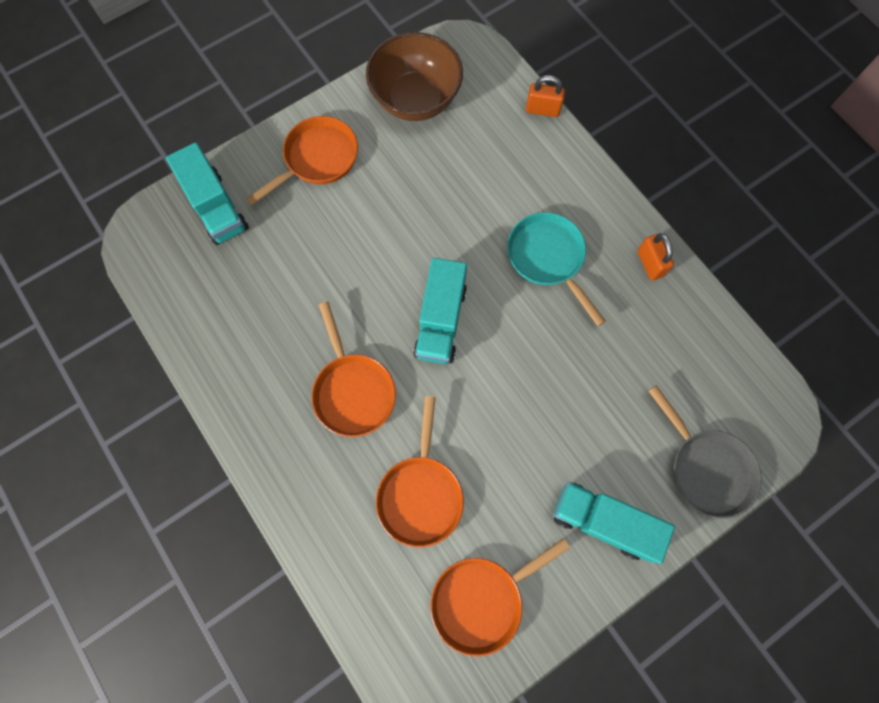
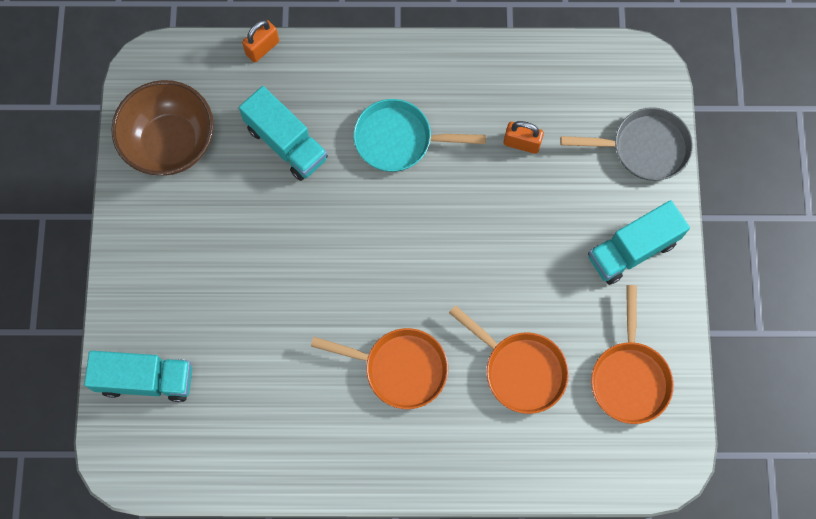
camera: 55 degrees left, 0 degrees up
(317, 159) = (165, 263): orange pan -> none
(440, 321) = (390, 260): turquoise truck -> turquoise truck (286, 143)
(649, 264) = (460, 67): orange padlock -> orange padlock (521, 143)

